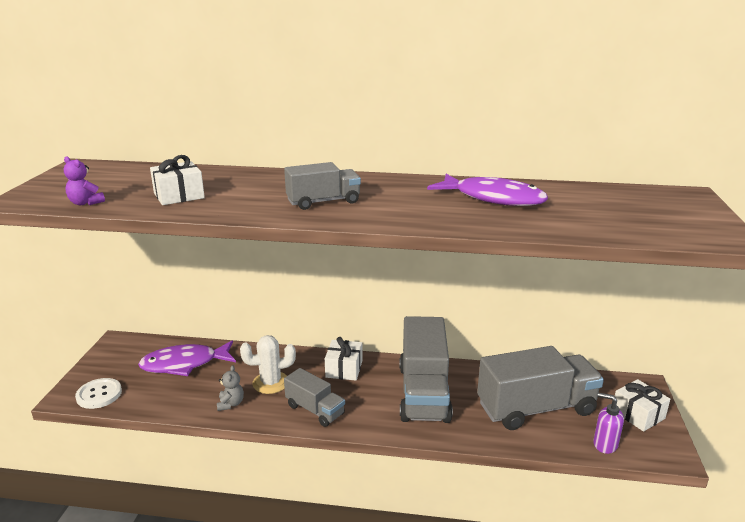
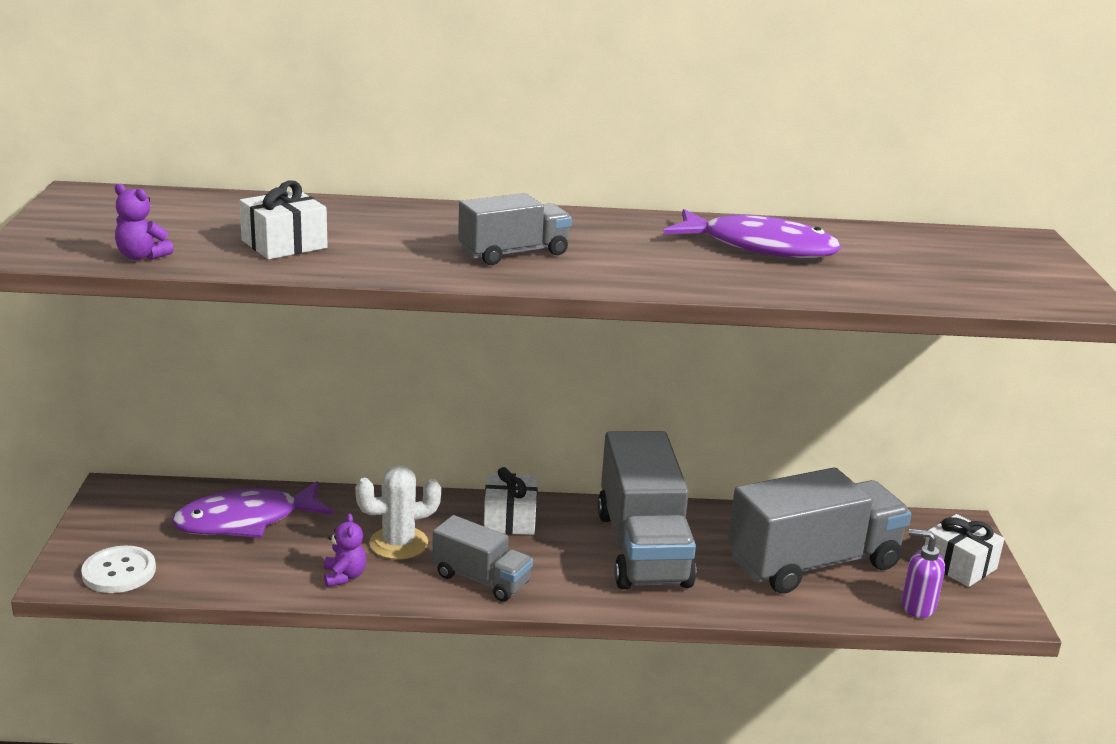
camera: 10 degrees left, 0 degrees up
(230, 404) = (344, 576): grey teddy bear -> purple teddy bear

